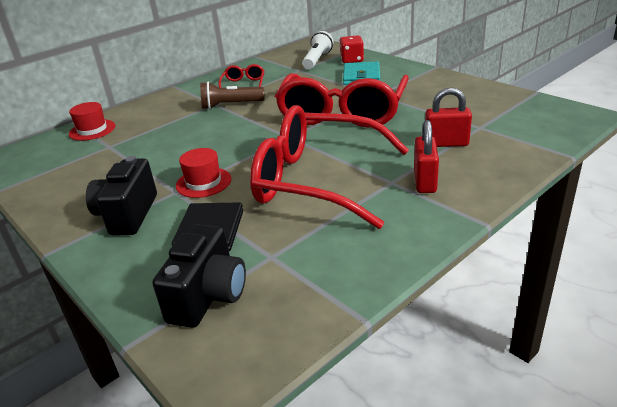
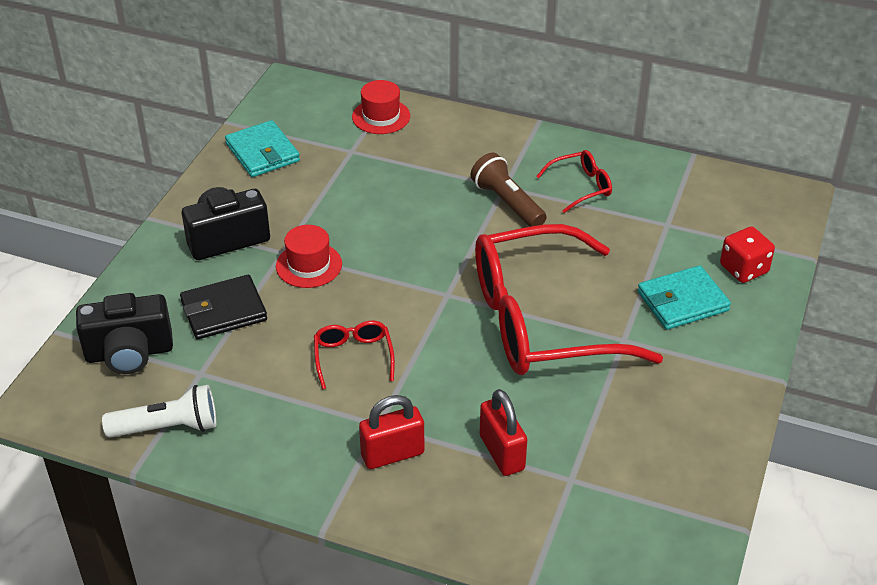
camera: 60 degrees right, 10 degrees up
(55, 181) = (262, 152): none -> turquoise wallet
(316, 180) = (353, 356): red glasses -> red glasses, size x0.41
(317, 60) = (719, 229): white flashlight -> white flashlight (168, 427)

